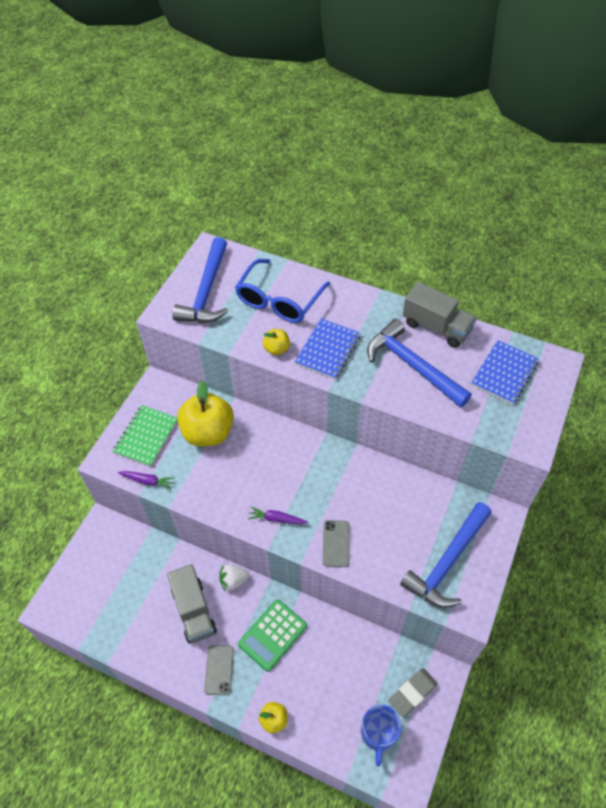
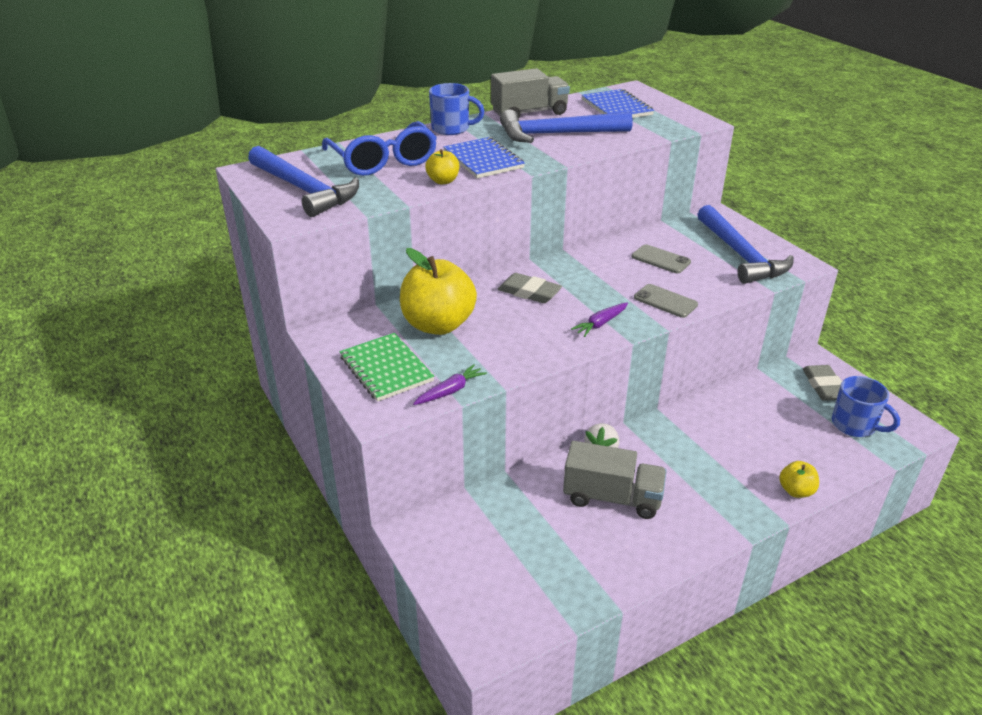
camera: 55 degrees left, 20 degrees down
(219, 670) = (705, 509): grey phone -> grey phone (660, 259)
(272, 635) = (693, 449): green calculator -> none
(283, 457) = (529, 292): none -> grey eraser
(363, 301) = (451, 129): none -> blue mug

